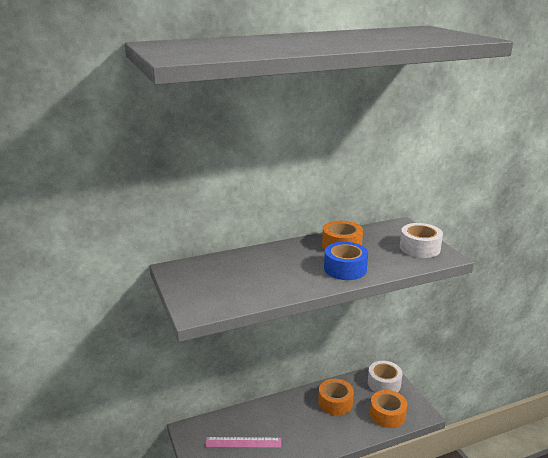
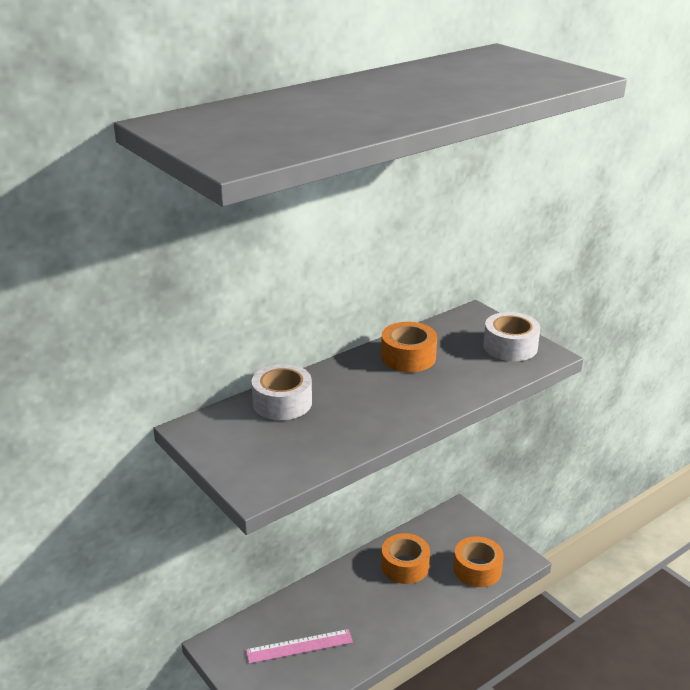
camera: 15 degrees left, 5 degrees up
(345, 269) = (427, 392): blue tape -> none
(384, 383) = (460, 527): white tape -> white tape (282, 403)

